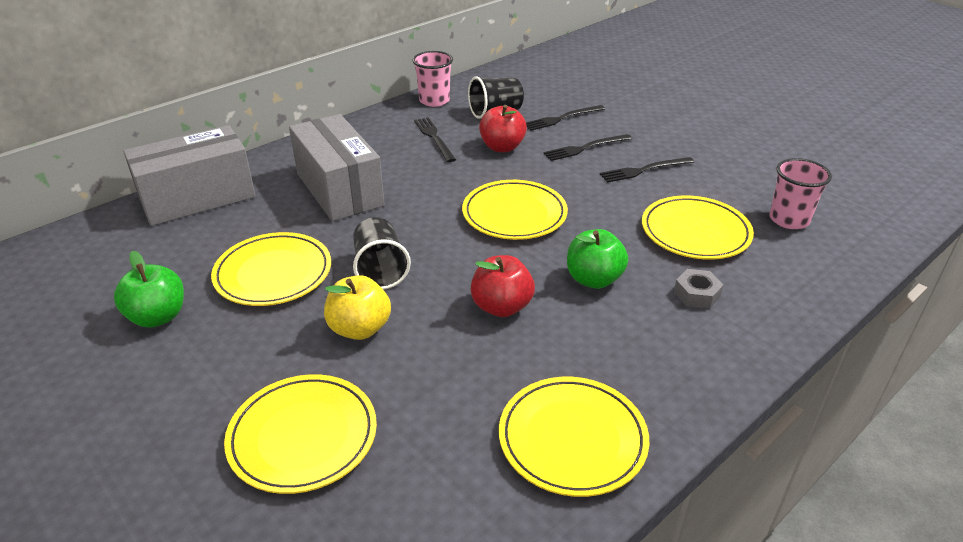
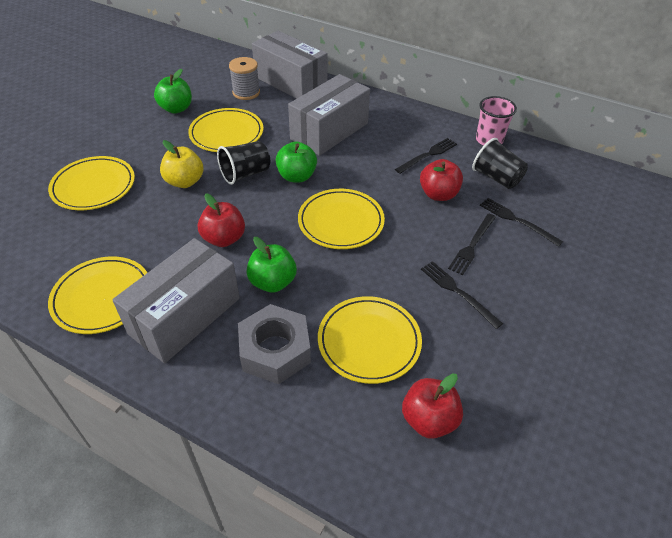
camera: 70 degrees right, 10 degrees up
(184, 240) = (246, 92): none -> grey spool
(413, 230) = (297, 176): none -> green apple
(585, 148) = (472, 245): black fork -> black fork turned 105 degrees counterclockwise
(628, 358) = (185, 316): none -> grey box
(697, 294) = (275, 350): grey nut -> grey nut, size x1.94
(789, 220) = (429, 419): pink cup -> red apple

